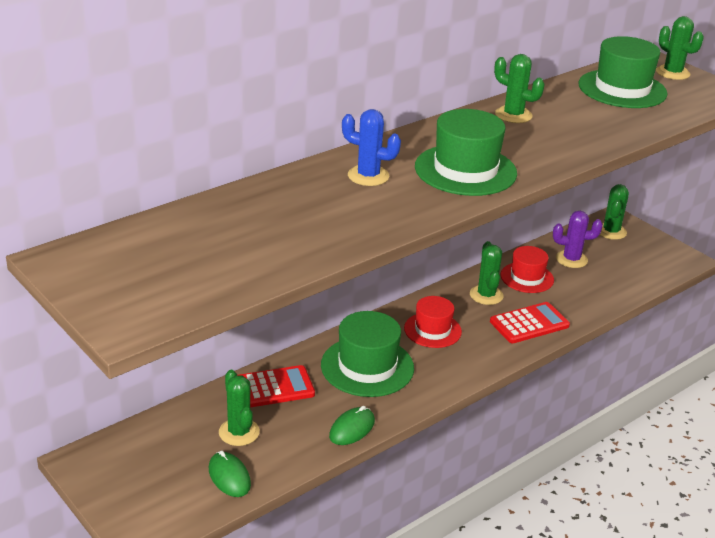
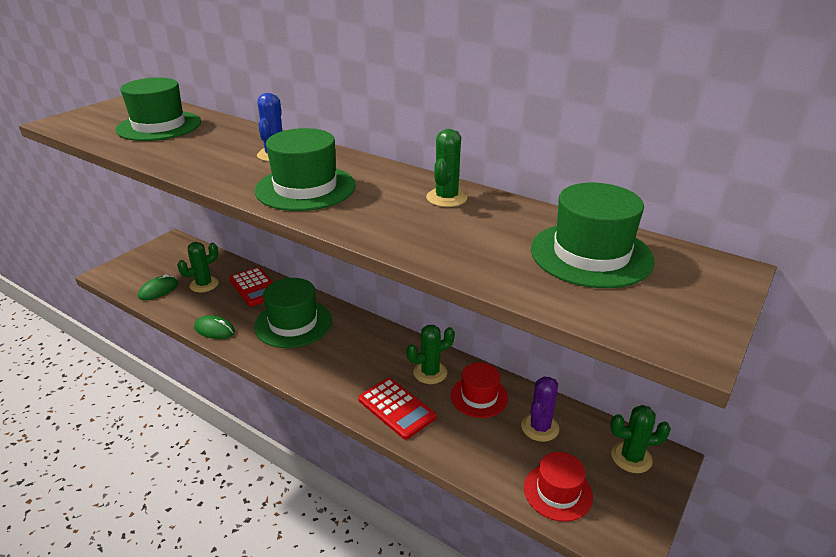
camera: 75 degrees right, 0 degrees up
(213, 242) = (159, 126): none -> green hat
(432, 330) = (357, 348): red hat -> red hat (558, 492)
(571, 259) = (540, 427): purple cactus -> purple cactus turned 45 degrees clockwise
(672, 73) = (700, 290): green cactus -> none

